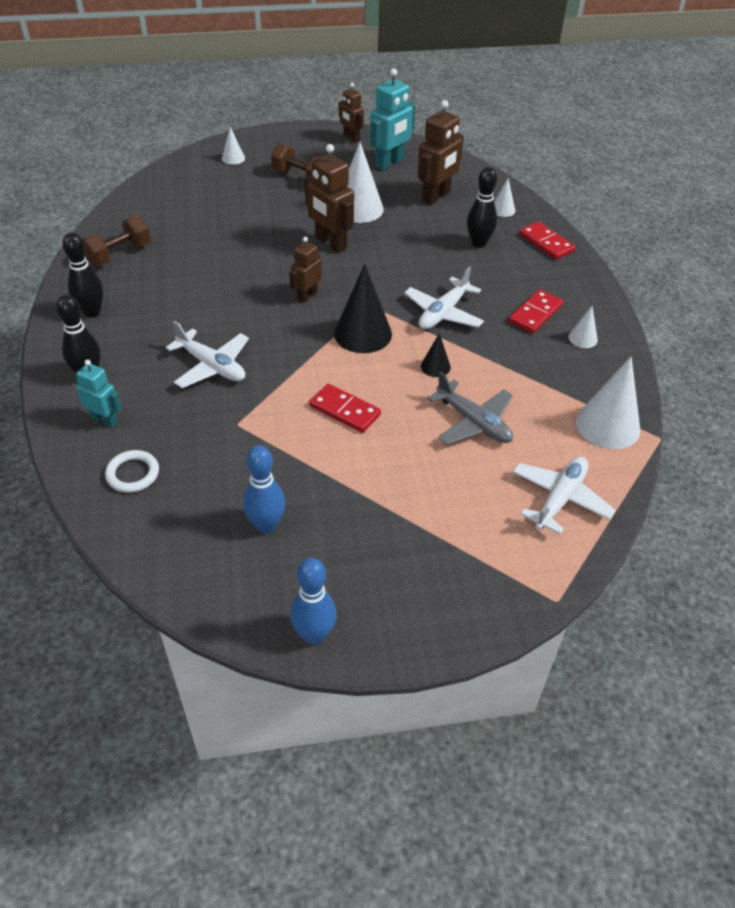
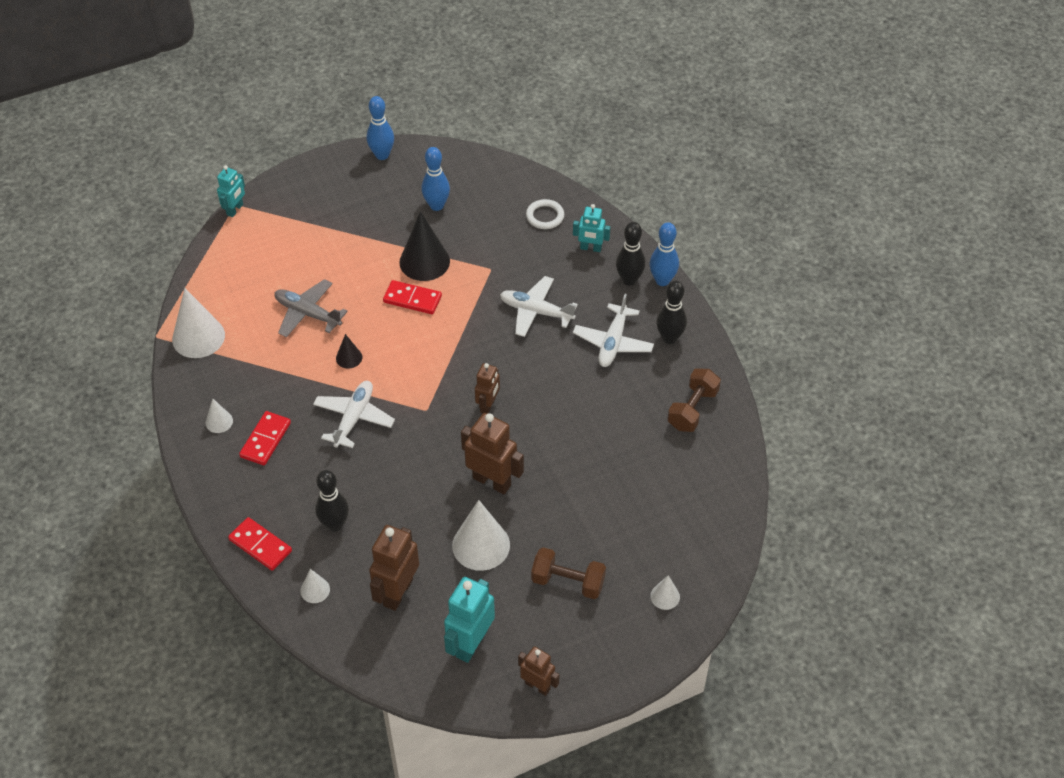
camera: 165 degrees right, 5 degrees up
(53, 366) = (662, 280): none -> blue bowling pin
(363, 333) = (421, 376): black cone -> black cone (424, 261)
(558, 592) = (235, 210): none -> turquoise robot
(560, 499) = (236, 269): white plane -> white plane (613, 342)

